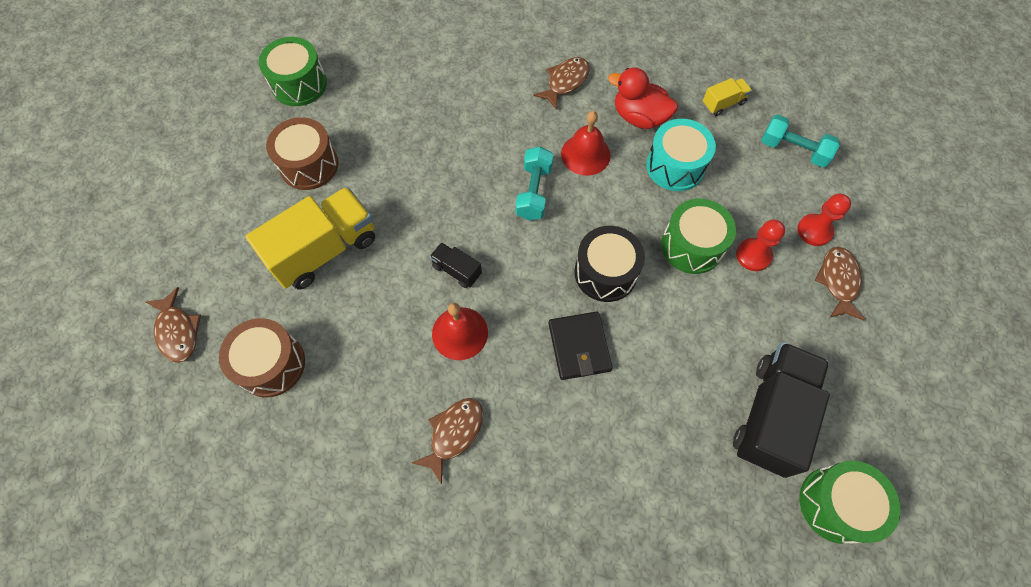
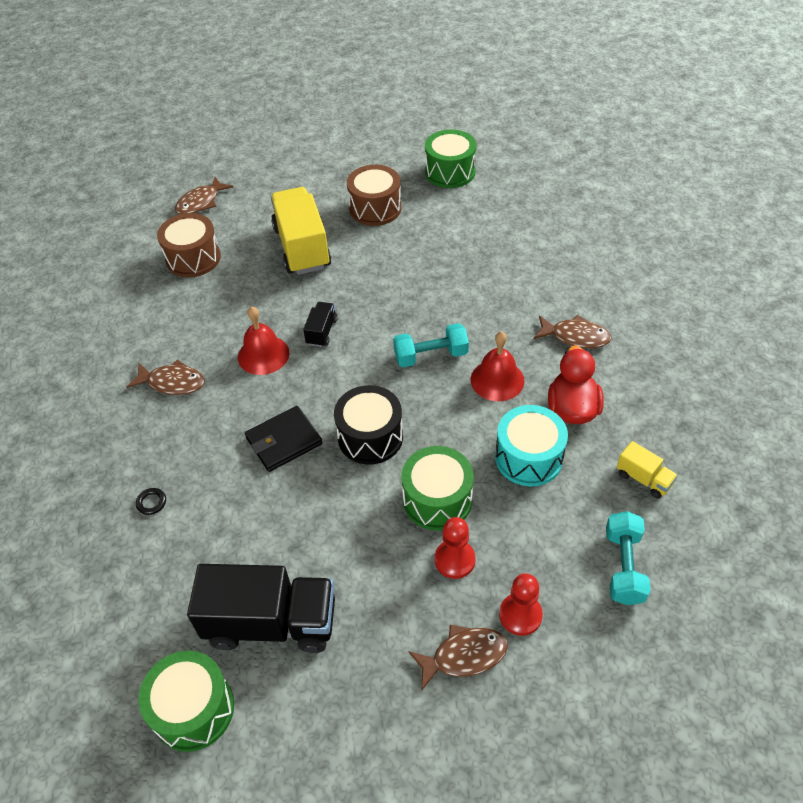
camera: 70 degrees right, 15 degrees down
(324, 250) = (302, 247): yellow truck -> yellow truck turned 135 degrees counterclockwise
(604, 492) = (151, 502): none -> black ring

